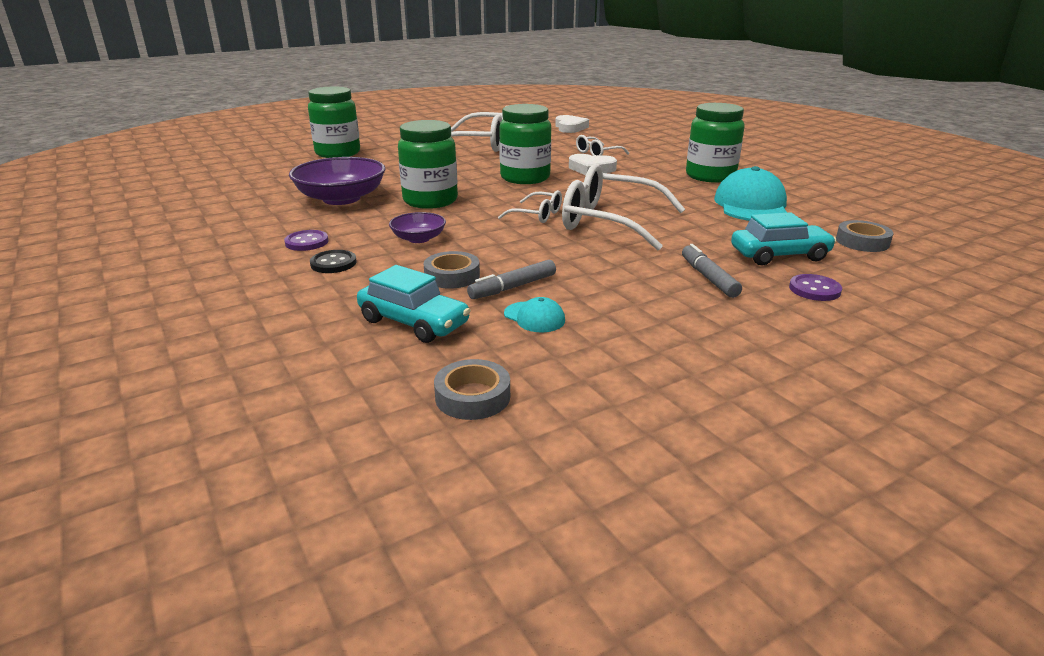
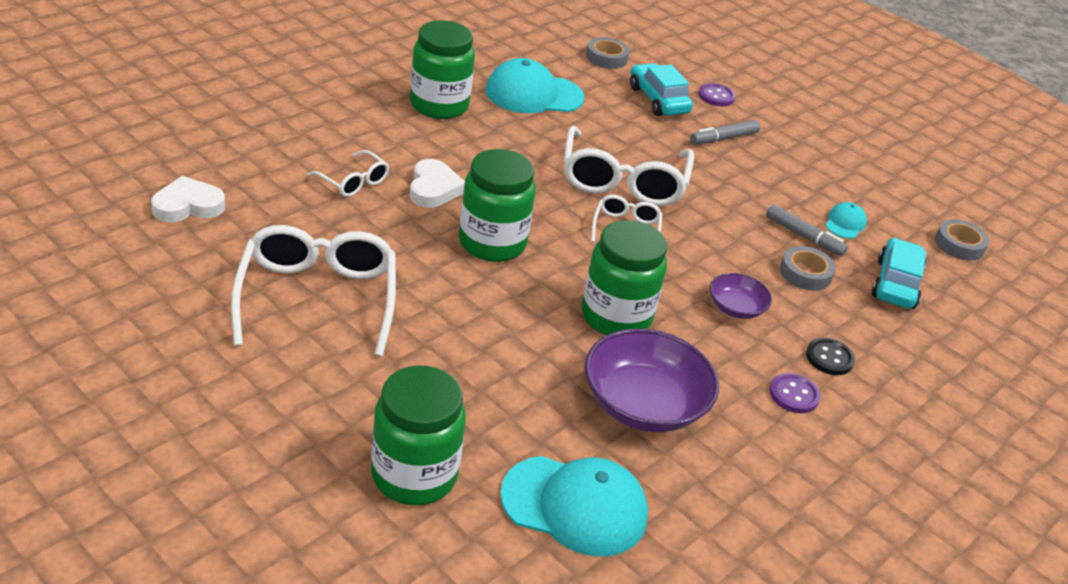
camera: 110 degrees left, 10 degrees up
(283, 177) = (575, 506): none -> turquoise cap

